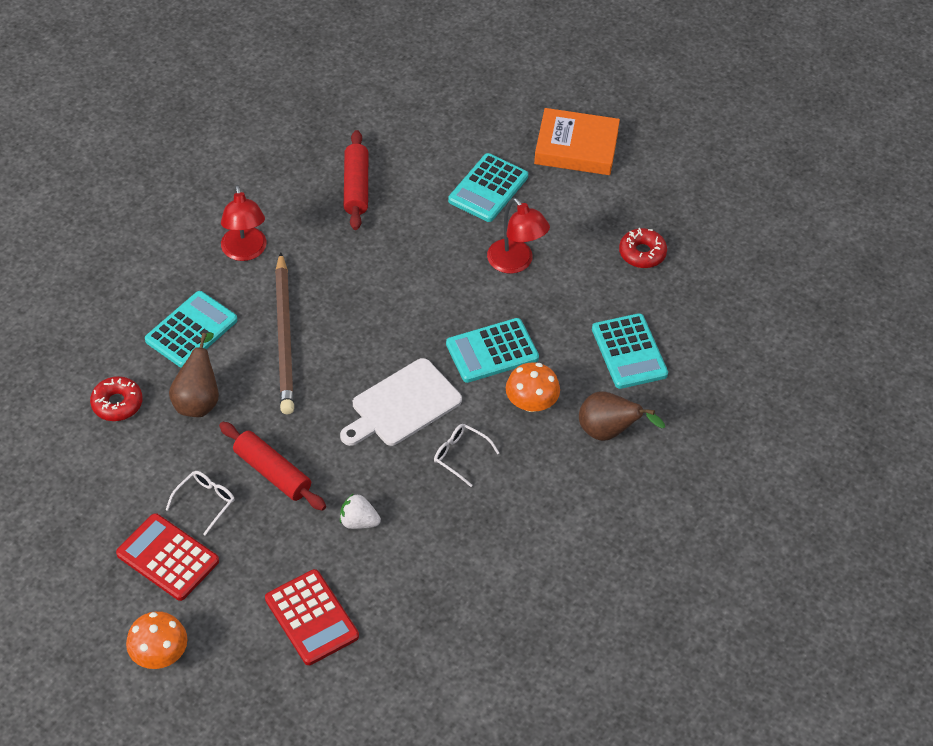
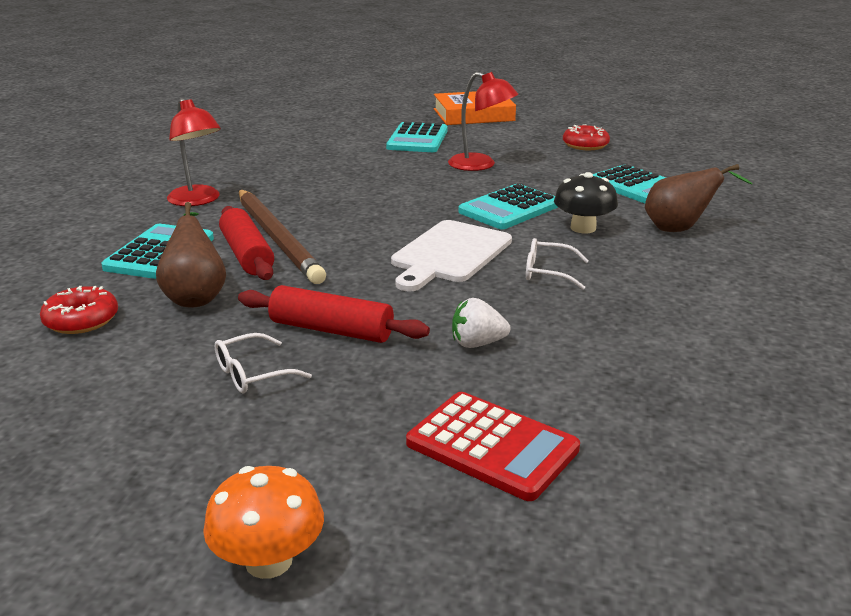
camera: 20 degrees left, 25 degrees down
(167, 558) = (223, 440): red calculator -> none
(205, 502) = (252, 374): white glasses -> white glasses turned 135 degrees counterclockwise
(356, 187) = (292, 155): red rolling pin -> red rolling pin (247, 255)
(531, 403) = (583, 228): orange mushroom -> black mushroom

